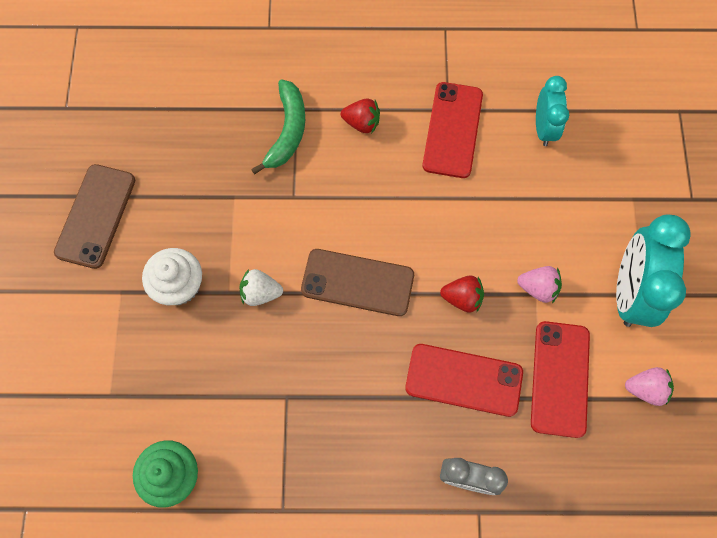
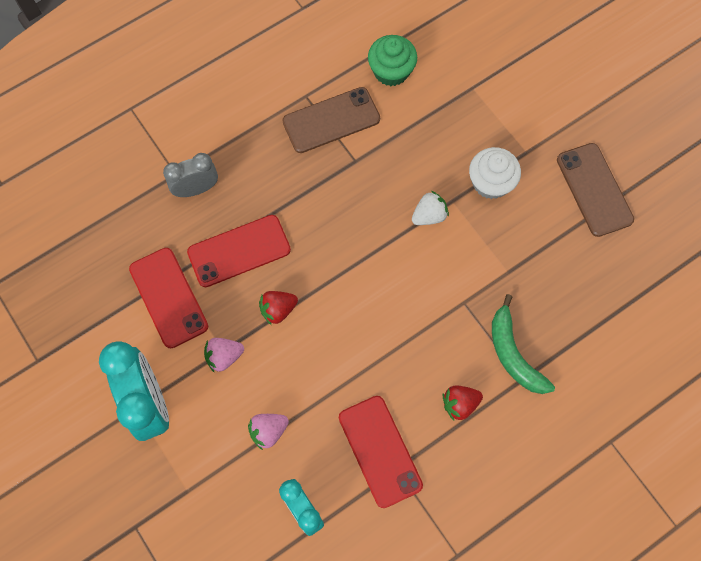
camera: 145 degrees right, 0 degrees up
(357, 282) = (364, 269): brown phone -> brown phone (331, 120)
(645, 389) = (99, 331): pink strawberry -> pink strawberry (268, 431)

